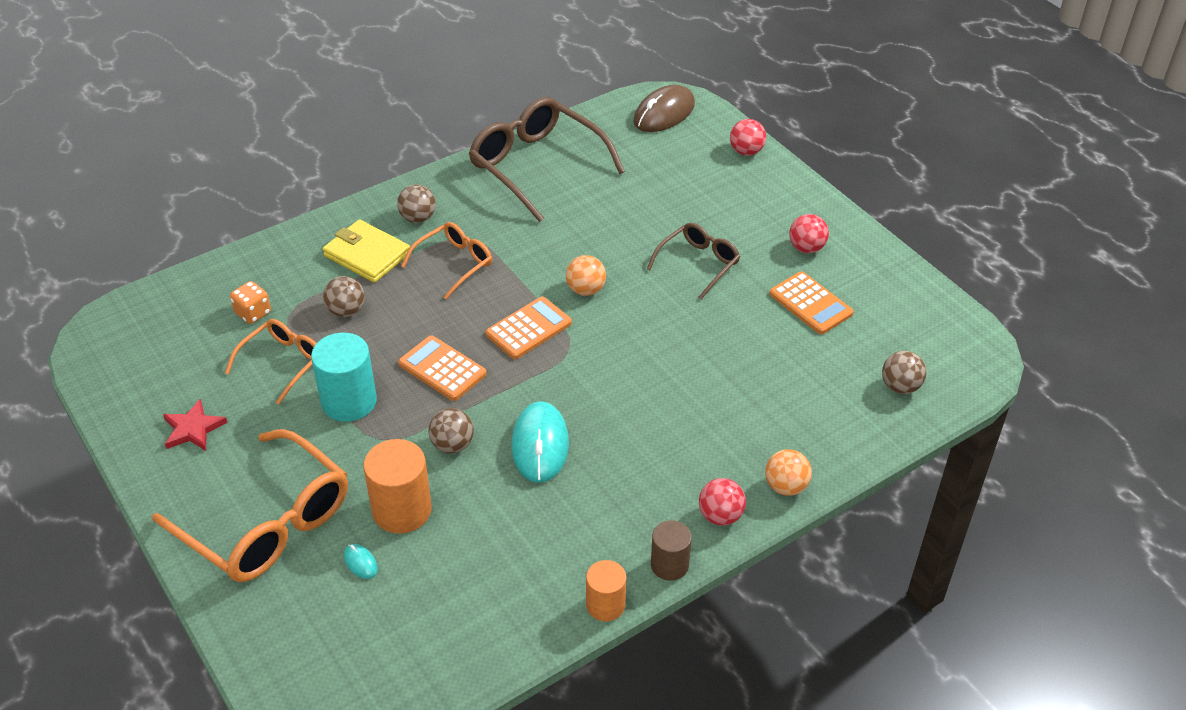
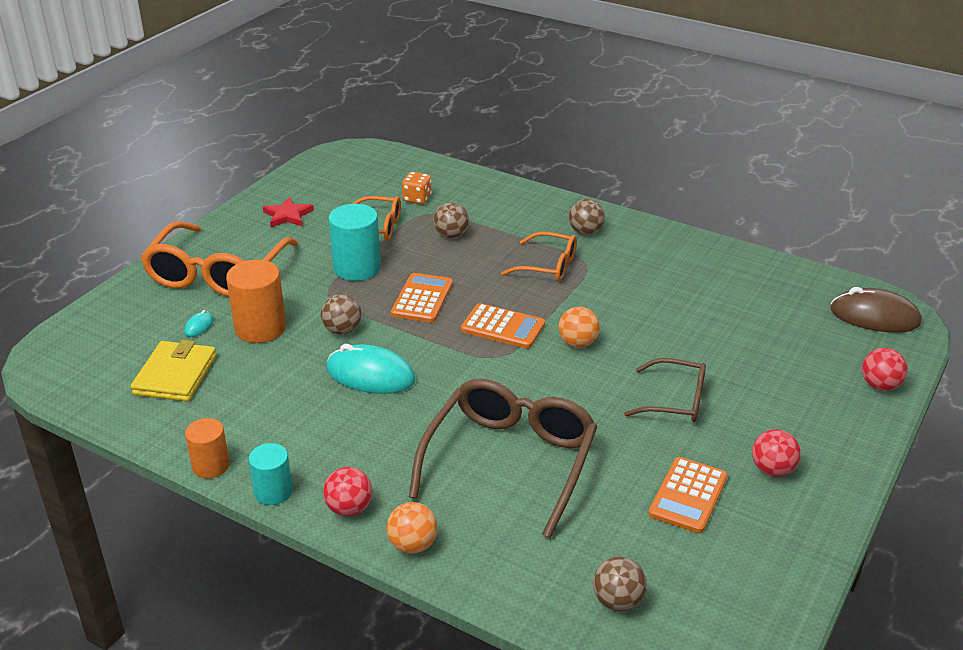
camera: 65 degrees right, 10 degrees down
(367, 255) = (521, 224): yellow wallet -> yellow wallet (175, 375)
(538, 167) = (713, 269): brown glasses -> brown glasses (509, 462)
(540, 445) = (370, 375): turquoise mouse -> turquoise mouse turned 45 degrees clockwise
(669, 565) = (273, 492): brown cylinder -> turquoise cylinder

